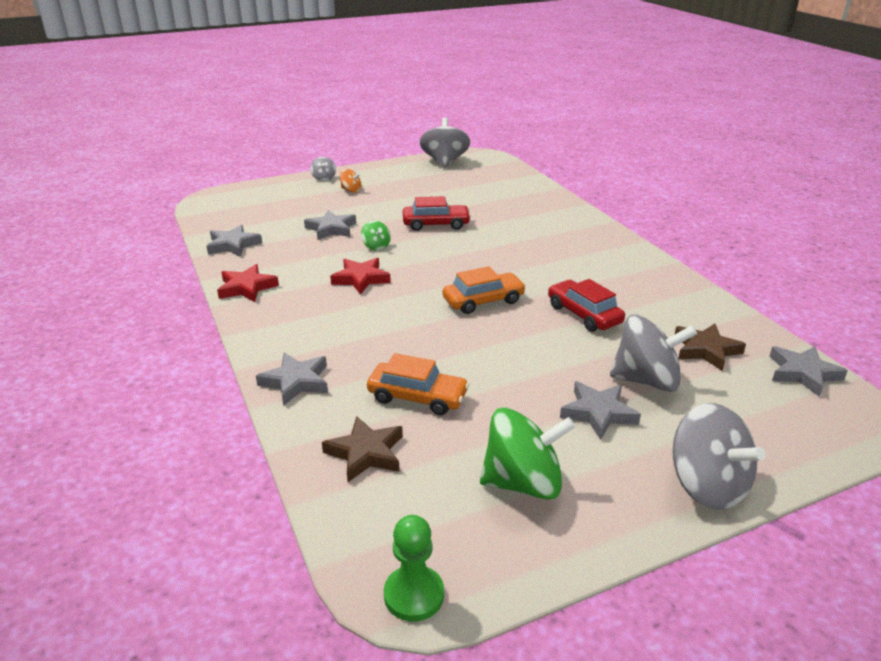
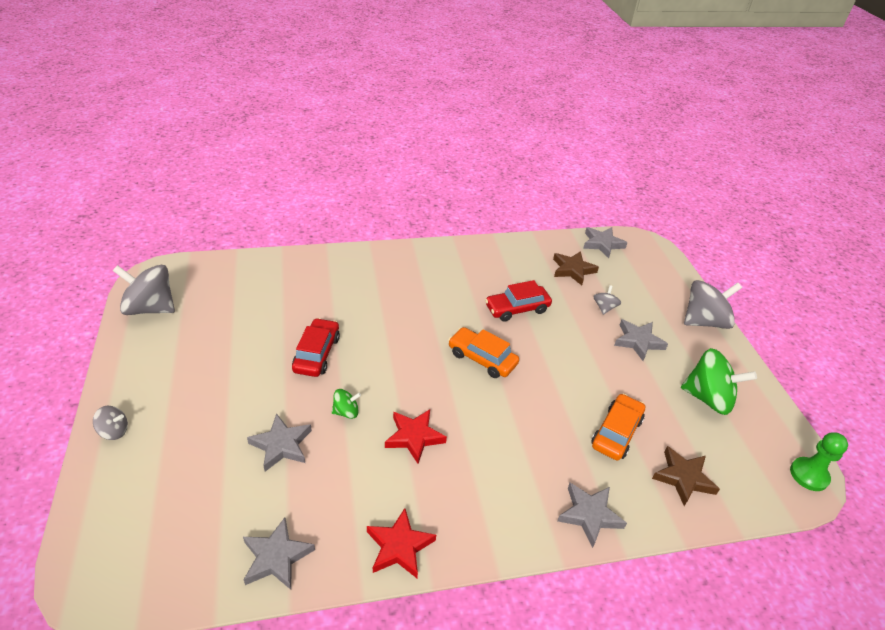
camera: 80 degrees left, 10 degrees up
(351, 190) = (176, 409): orange spinning top -> none
(483, 301) = (482, 358): orange car -> orange car turned 45 degrees counterclockwise
(523, 483) = (708, 398): green spinning top -> green spinning top turned 105 degrees clockwise
(646, 380) = (604, 308): grey spinning top -> grey spinning top, size x0.48

